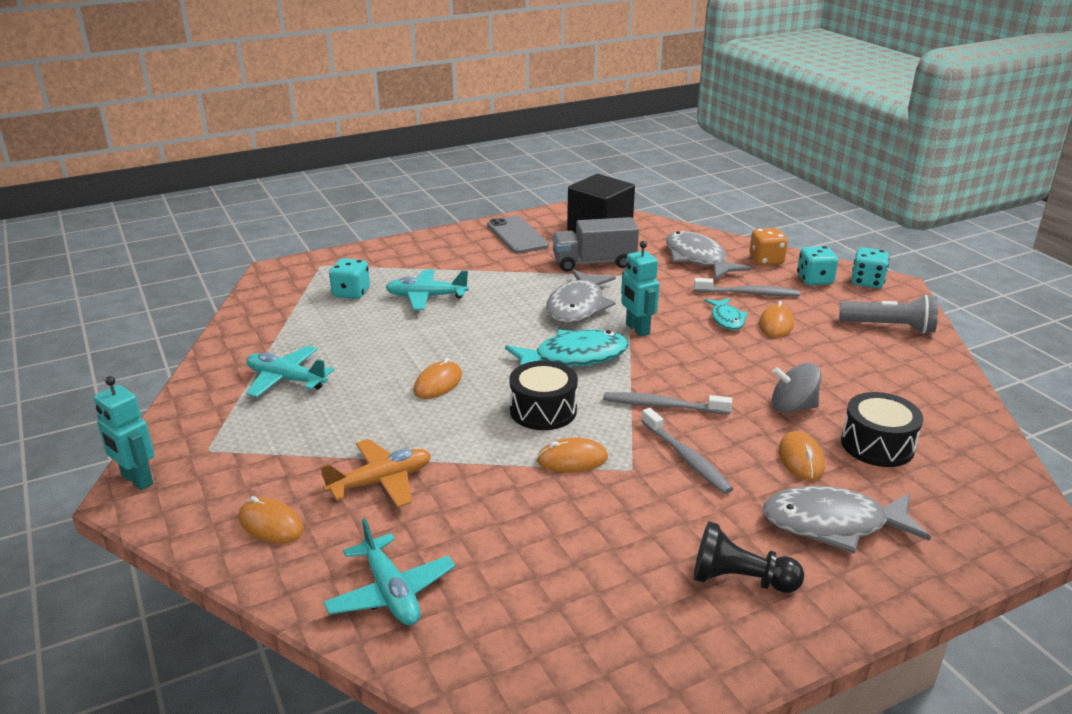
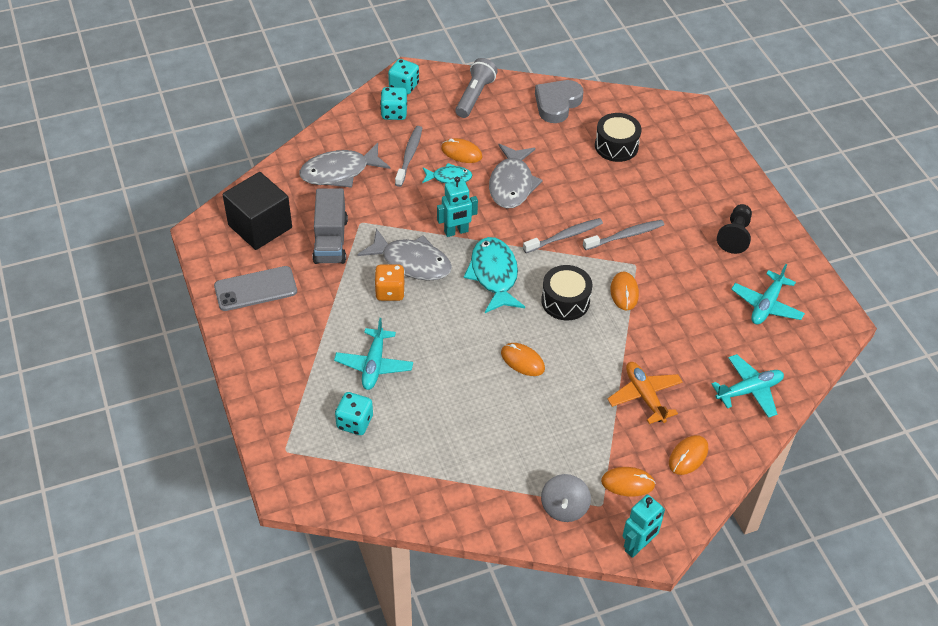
camera: 85 degrees left, 20 degrees up
(286, 379) = (505, 462): turquoise plane -> turquoise plane (766, 305)
(662, 405) = (565, 236): grey toothbrush -> grey toothbrush turned 135 degrees counterclockwise
(766, 260) = (353, 131): orange dice -> orange dice (390, 292)
(792, 407) = (572, 172): grey spinning top -> grey spinning top (564, 507)
(801, 459) = (629, 183): orange mouse -> orange mouse (628, 483)
(833, 524) = (689, 186): grey fish -> grey fish (512, 184)
(929, 389) = (557, 104): none -> grey heart

